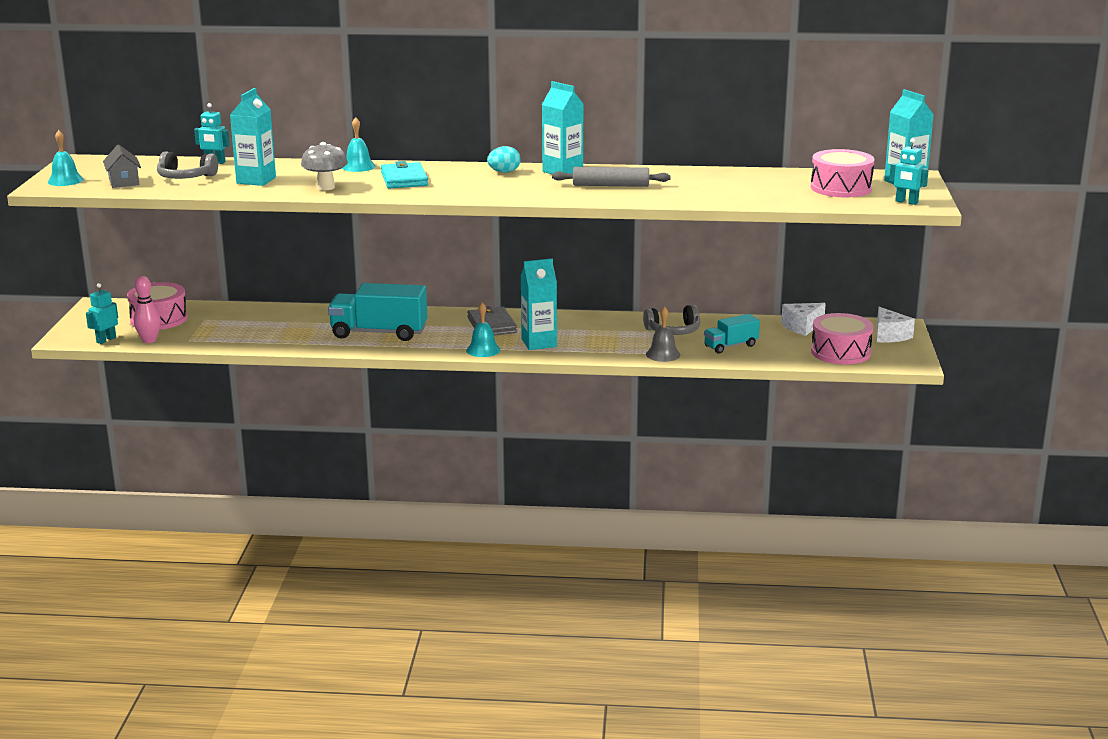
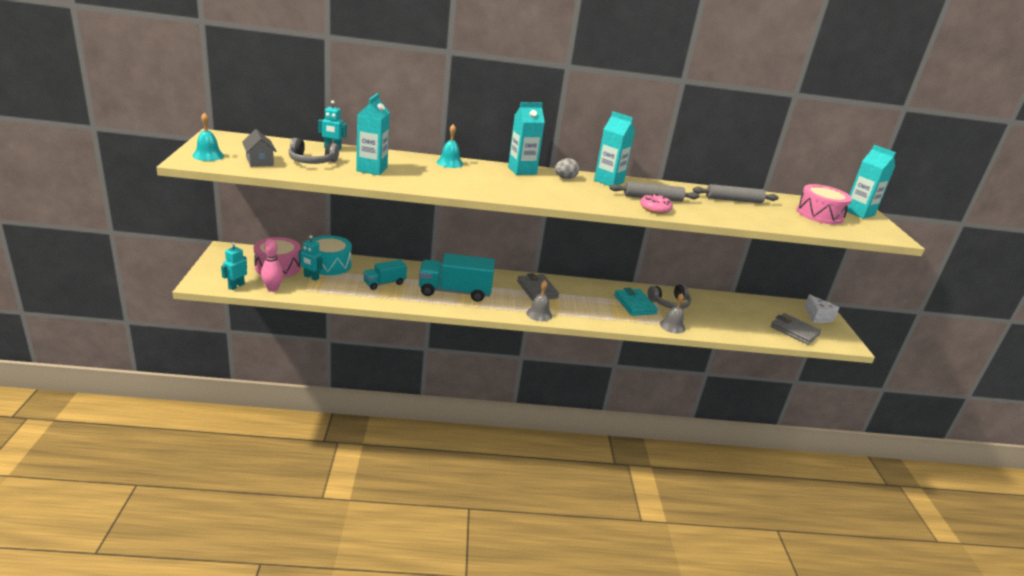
camera: 10 degrees left, 5 degrees up
(224, 313) = (329, 264): none -> turquoise drum
(326, 187) = (431, 181): grey mushroom -> none
(404, 179) = (491, 178): turquoise wallet -> turquoise wallet (634, 304)
(483, 350) = (539, 314): turquoise bell -> grey bell
(504, 172) = (565, 178): turquoise egg -> grey egg
(539, 343) = (578, 309): turquoise carton -> turquoise carton (522, 170)
(604, 196) = (655, 209): none -> pink donut
(727, 180) = (733, 200): none -> grey rolling pin
(730, 346) = (716, 320): turquoise truck -> turquoise truck (384, 283)
(802, 327) = (755, 304): white cheese -> none
(840, 352) = (794, 331): pink drum -> grey wallet
(906, 202) = (876, 232): turquoise robot -> turquoise robot (311, 277)

